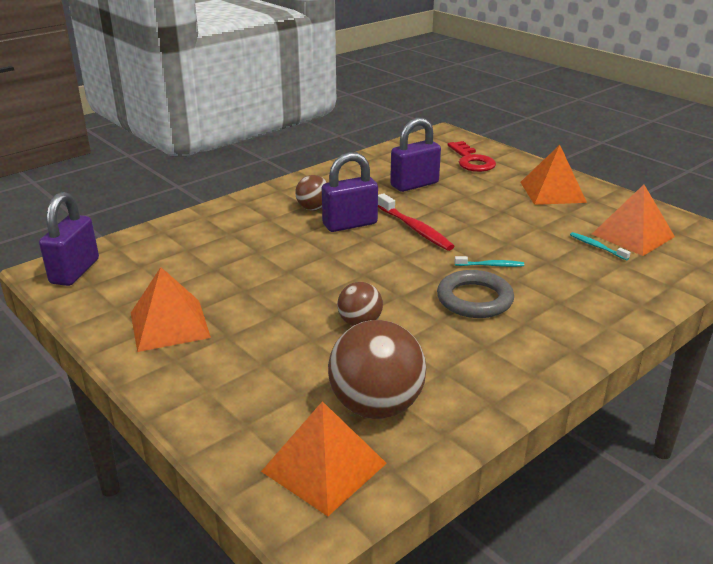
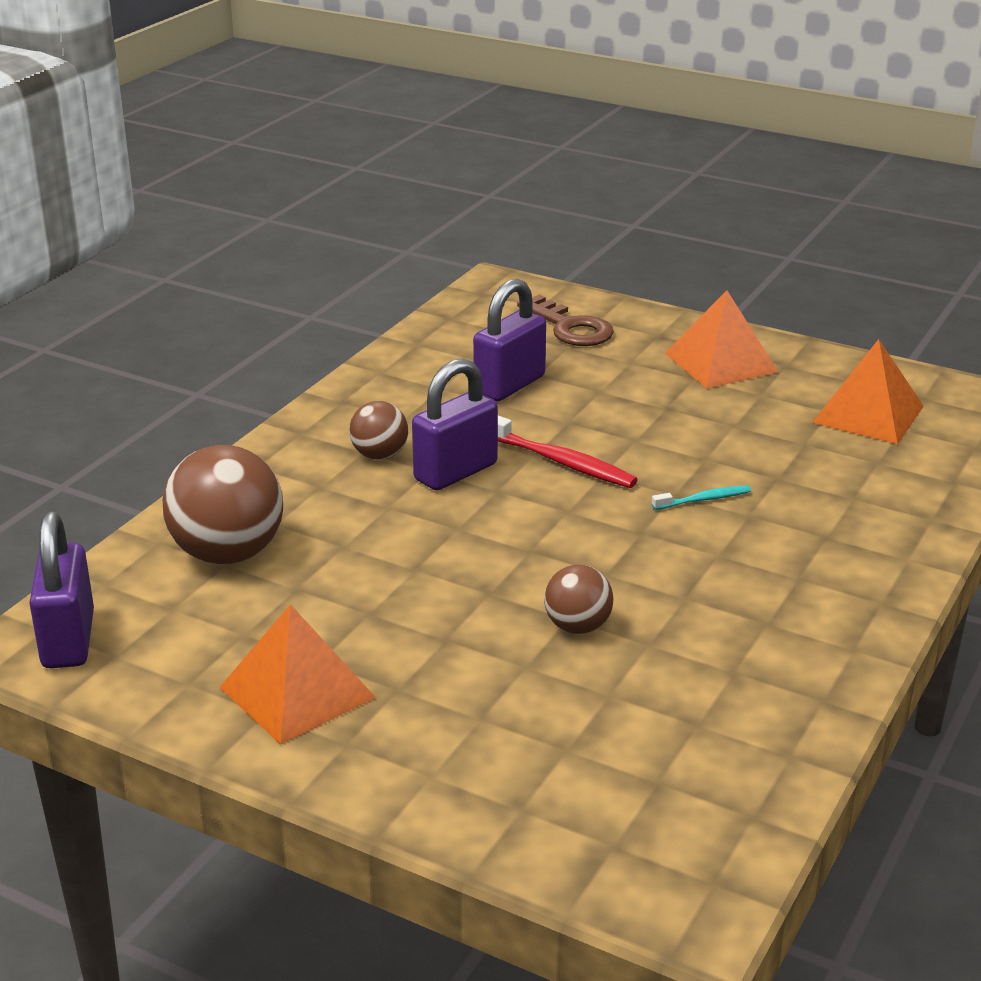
camera: 20 degrees left, 0 degrees up
(324, 467) = (665, 837): orange pyramid -> none
(376, 406) = (679, 740): brown ball -> brown ball (228, 554)
(471, 160) = (570, 327): red key -> brown key
(474, 299) = (713, 556): grey ring -> none
(597, 247) = (830, 442): turquoise toothbrush -> none

